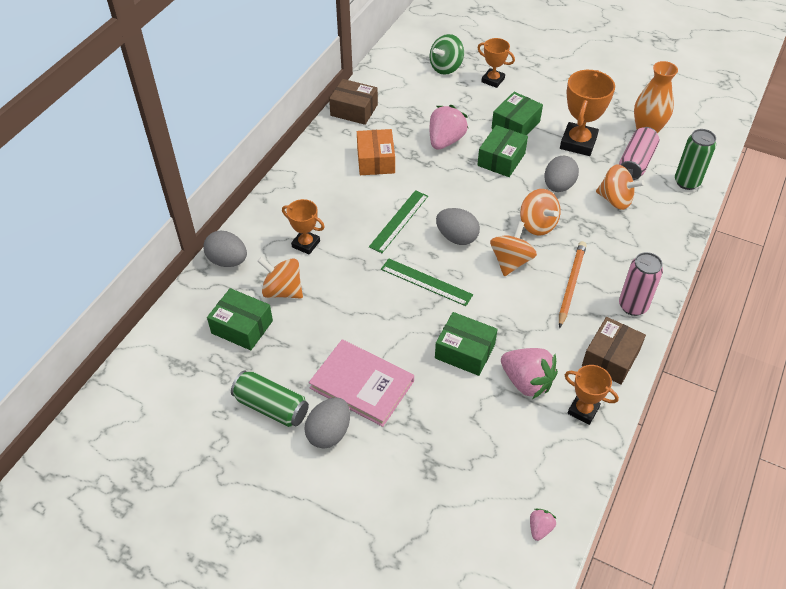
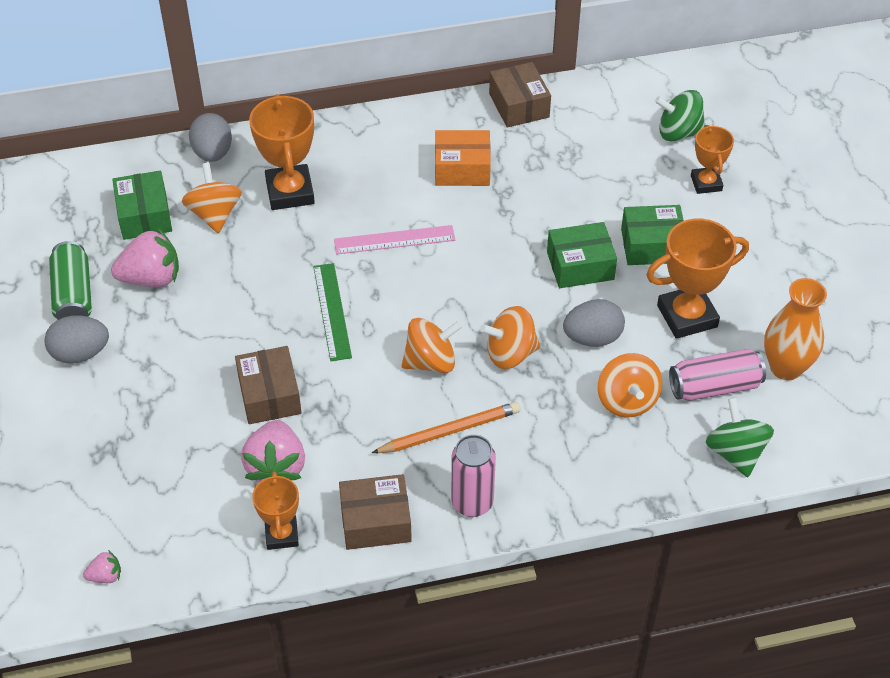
camera: 50 degrees right, 0 degrees up
(306, 244) = (290, 192): orange trophy -> orange trophy, size x1.65
(362, 384) = (156, 342): pink book -> none
(375, 160) = (462, 169): orange box -> orange box turned 45 degrees clockwise
(399, 221) = (394, 240): green ruler -> pink ruler
(445, 141) = (556, 204): pink strawberry -> pink strawberry (151, 278)
(456, 237) = (419, 298): grey egg -> none
(465, 351) = (269, 395): green box -> brown box
(537, 225) = (510, 353): orange spinning top -> orange spinning top turned 60 degrees clockwise
(687, 182) = (735, 453): green can -> green spinning top

